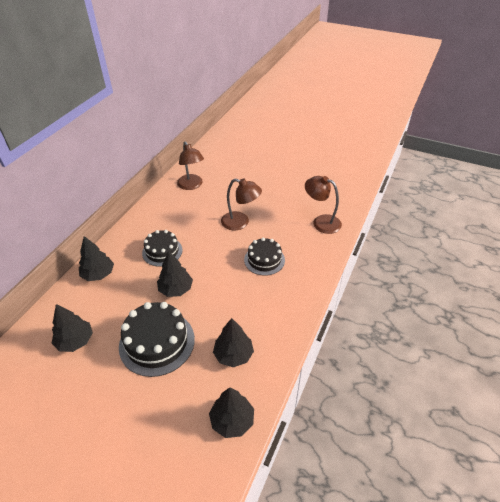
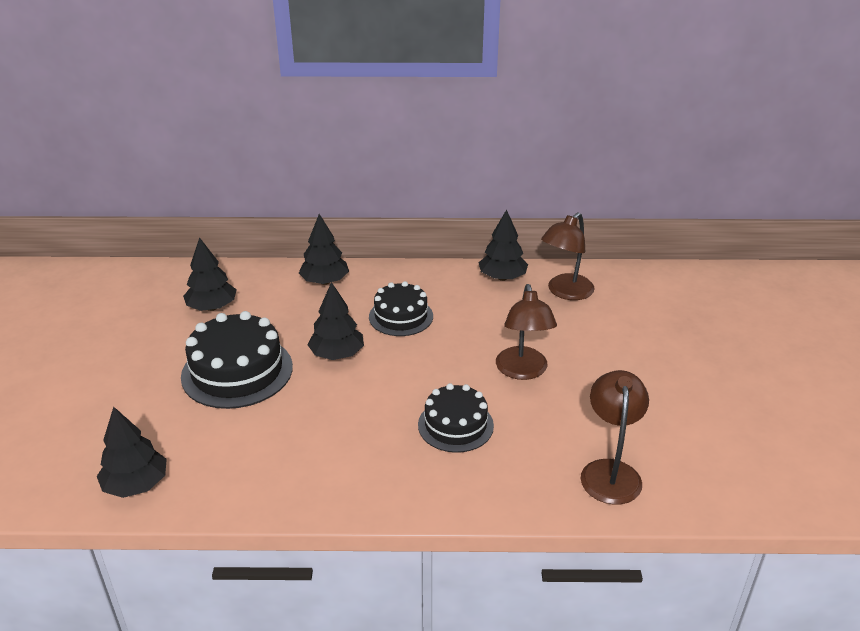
camera: 65 degrees right, 10 degrees down
(233, 355) = (246, 451): black tree -> black tree (502, 277)

